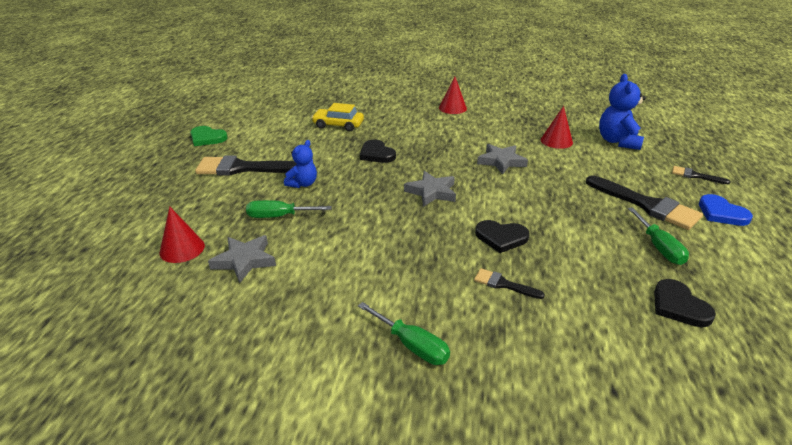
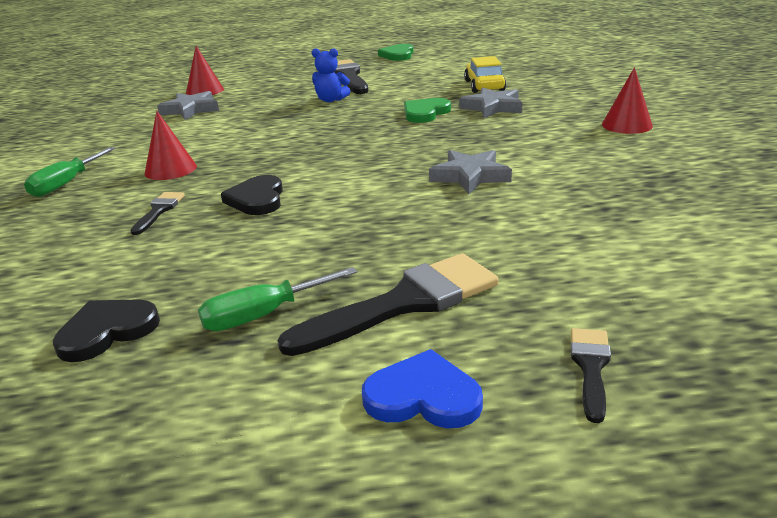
camera: 75 degrees right, 5 degrees down
(279, 216) = (265, 105): green screwdriver -> none
(376, 154) = (425, 113): black heart -> green heart
(431, 192) = (349, 151): grey star -> grey star (492, 107)
(556, 141) = (596, 207): red cone -> red cone (170, 169)
(617, 141) = (672, 265): blue teddy bear -> none
(647, 205) = (405, 303): black brush -> black brush turned 150 degrees counterclockwise
(721, 213) = (423, 396): blue heart -> blue heart turned 60 degrees clockwise

